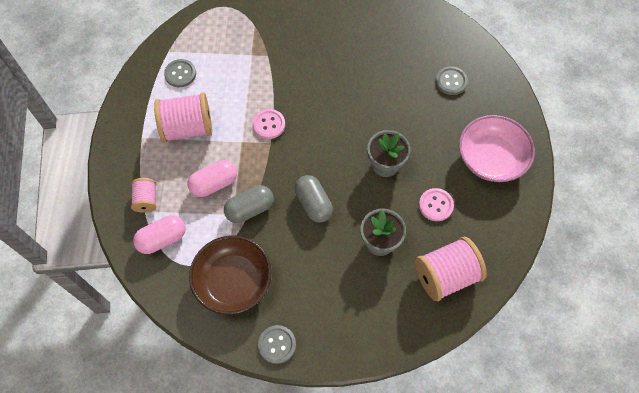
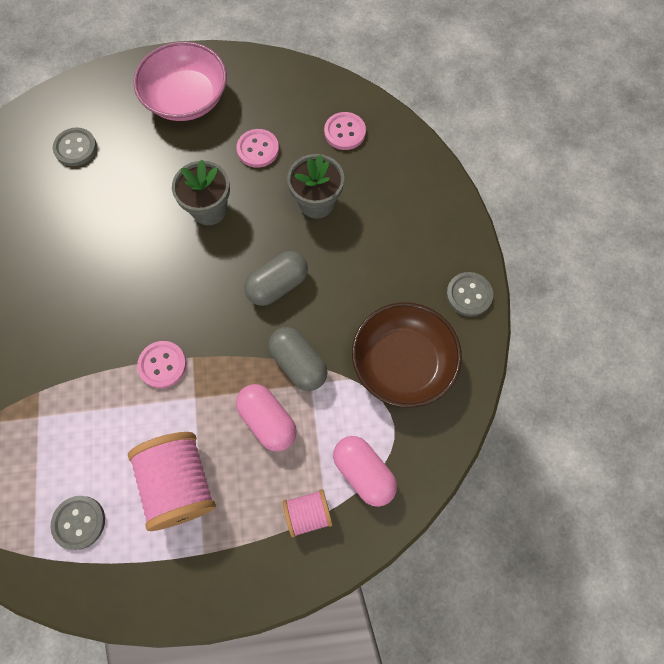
camera: 100 degrees left, 5 degrees up
(445, 275) = (345, 132): pink spool -> pink button

